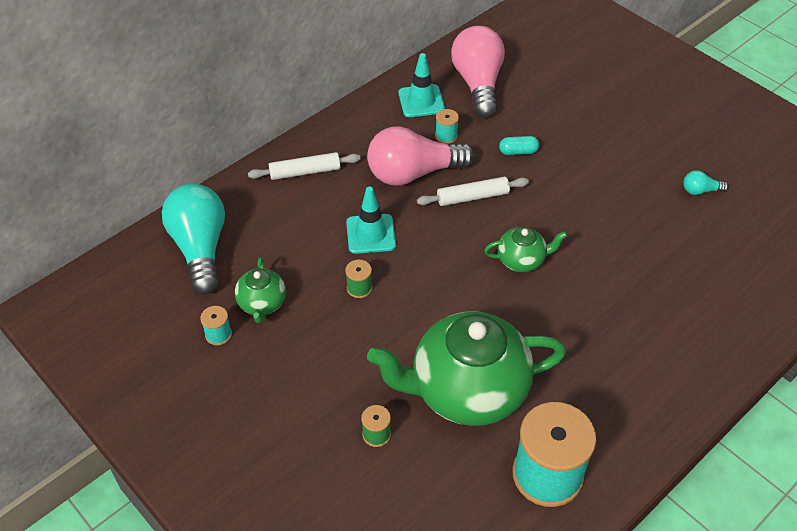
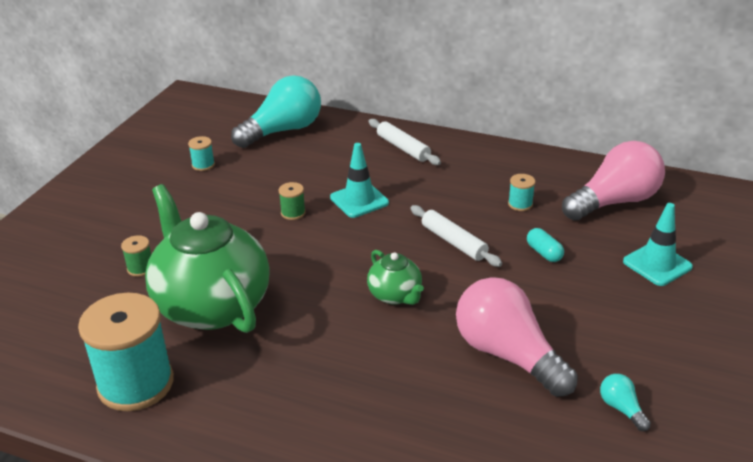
camera: 65 degrees right, 15 degrees down
(262, 304) = (245, 173): green teapot -> none
(413, 173) = (453, 200): pink light bulb -> pink light bulb (508, 355)
(421, 101) = (551, 177): turquoise traffic cone -> turquoise traffic cone (657, 264)

